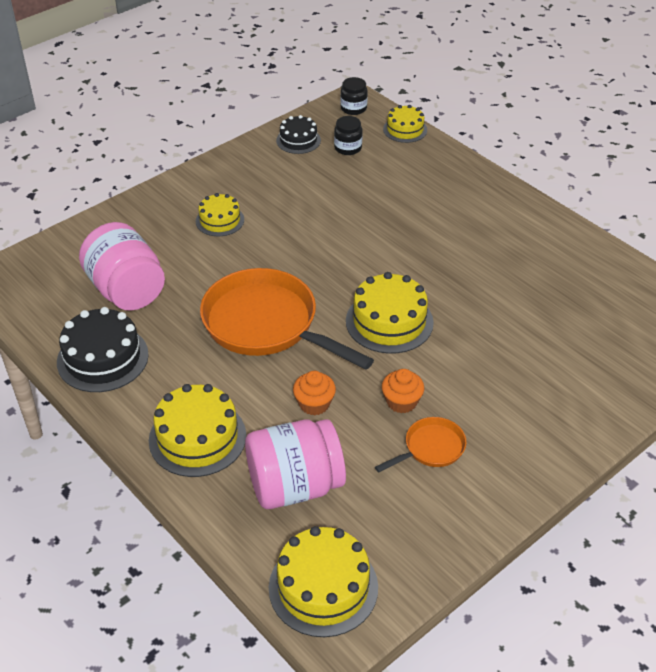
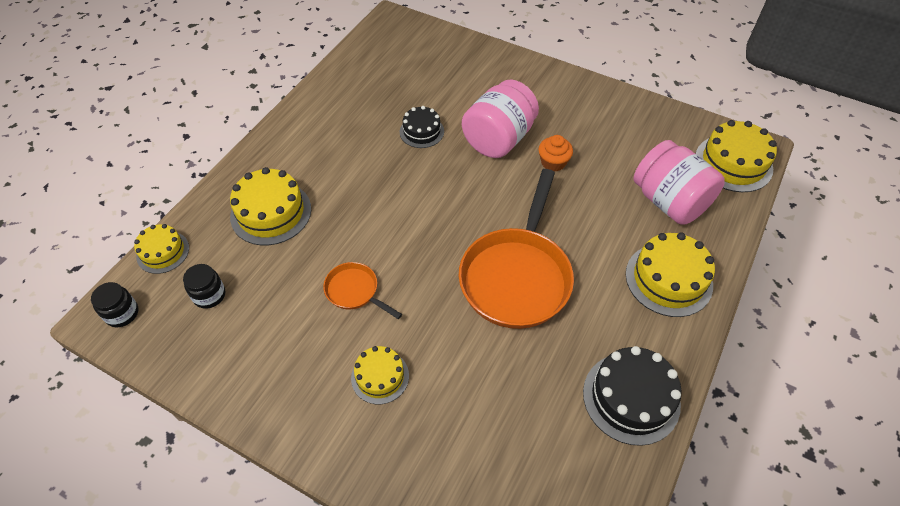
camera: 110 degrees left, 10 degrees up
(126, 290) = (530, 422): pink jar -> pink jar (498, 139)
(298, 140) = (202, 350): black cake -> black cake (421, 131)
(314, 404) = (586, 214): orange cupcake -> none
(389, 321) = (470, 191): yellow cake -> yellow cake (271, 212)
(430, 448) = (587, 137): orange pan -> orange pan (355, 291)

